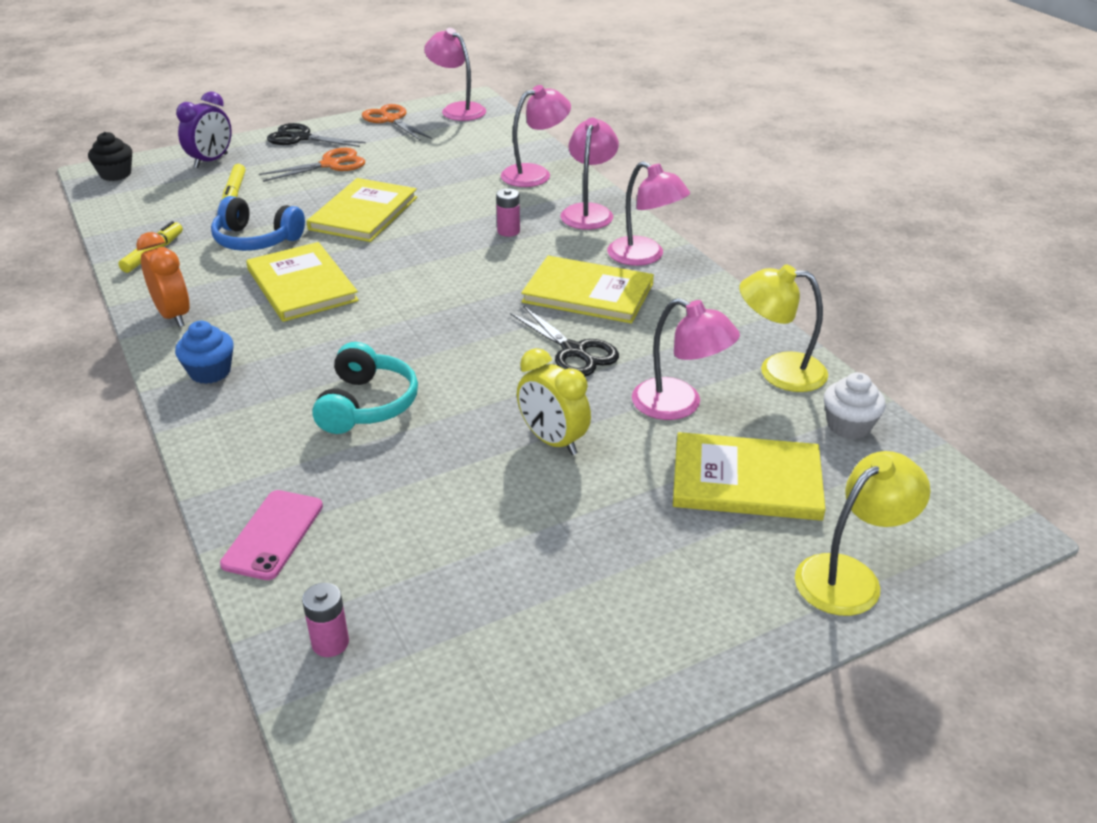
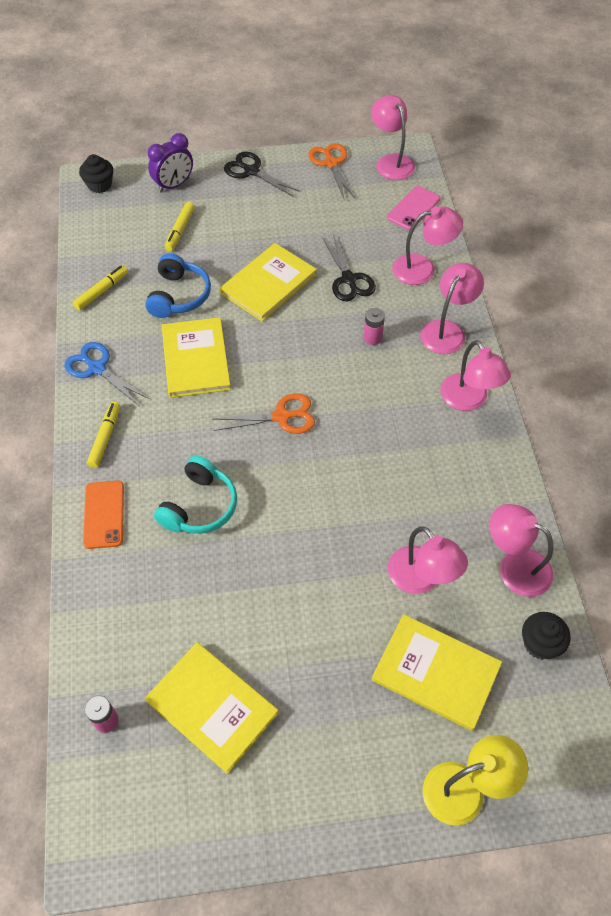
camera: 20 degrees right, 20 degrees up
(173, 316) = (97, 368): orange clock -> blue scissors
(210, 372) = (105, 438): blue cupcake -> yellow marker
(238, 440) = (104, 514): none -> orange phone
(256, 240) = (179, 296): blue headphones -> blue headphones turned 120 degrees counterclockwise
(273, 535) = (100, 613): pink phone -> pink phone (413, 208)
(330, 164) = (263, 213): orange scissors -> orange scissors (282, 416)
(553, 441) = (314, 586): yellow clock -> none
(574, 351) = (367, 495): black scissors -> black scissors (348, 279)
(588, 293) = (405, 431): yellow book -> yellow book (212, 707)
(778, 371) = (514, 567): yellow lamp -> pink lamp
(848, 426) = (540, 643): white cupcake -> black cupcake

